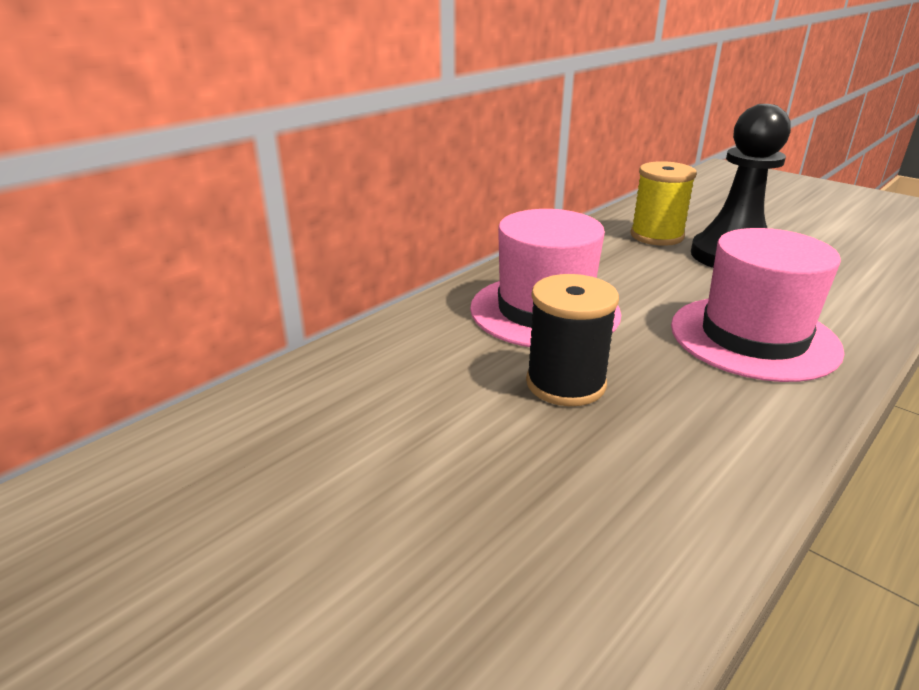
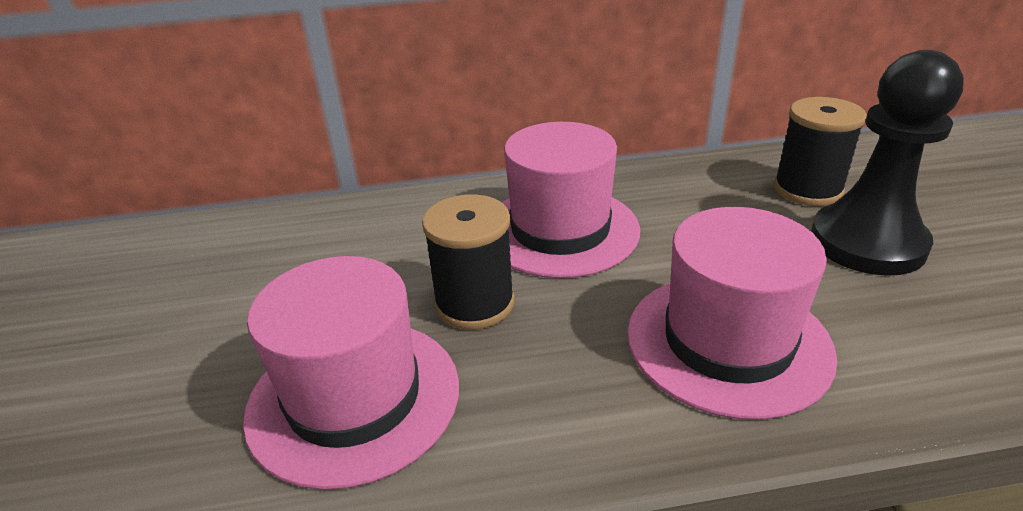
camera: 40 degrees right, 5 degrees up
(588, 492) = (354, 398): none -> pink hat
(656, 236) = (807, 189): yellow spool -> black spool

